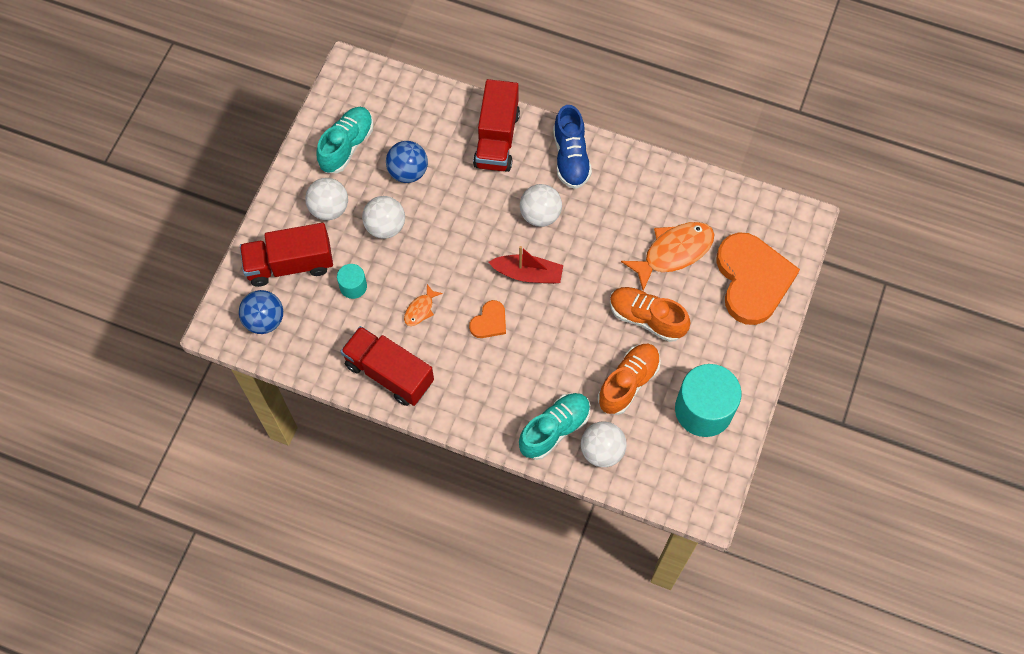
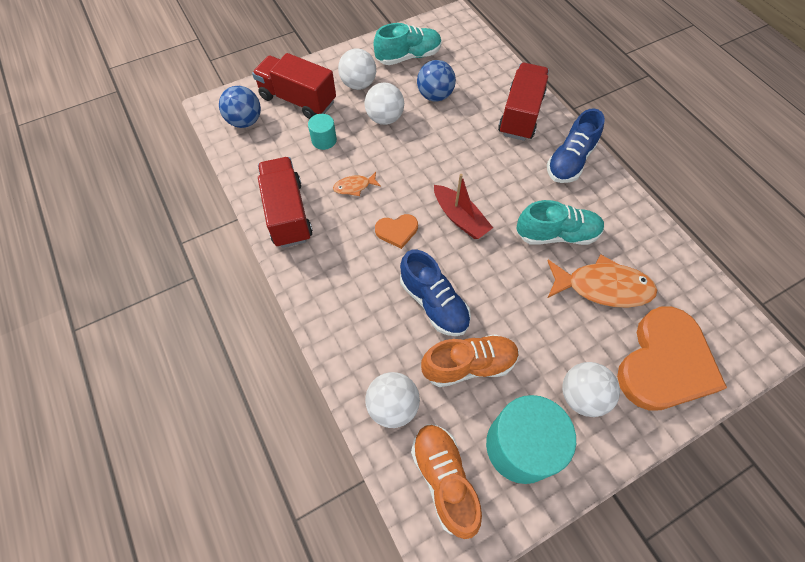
camera: 40 degrees right, 5 degrees down
(497, 139) = (520, 115): red truck -> red truck turned 150 degrees clockwise
(540, 215) = (508, 184): white ball -> white ball (581, 396)
(554, 429) = (369, 354): turquoise shoe -> turquoise shoe (556, 234)
(567, 357) = (434, 303): none -> blue shoe
(646, 318) = (532, 323): orange shoe -> orange shoe (444, 479)

